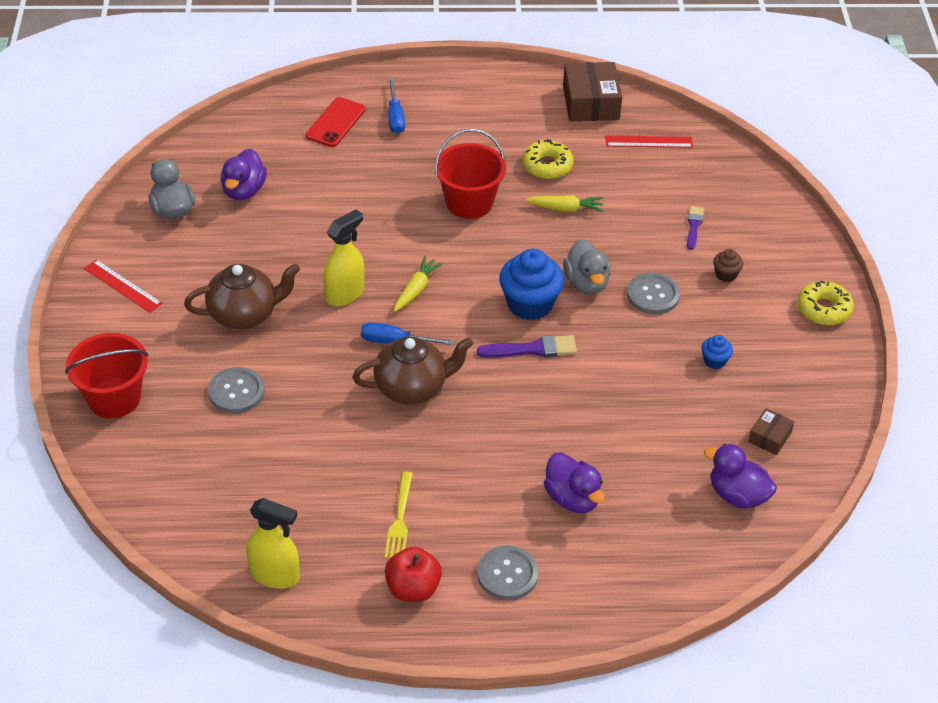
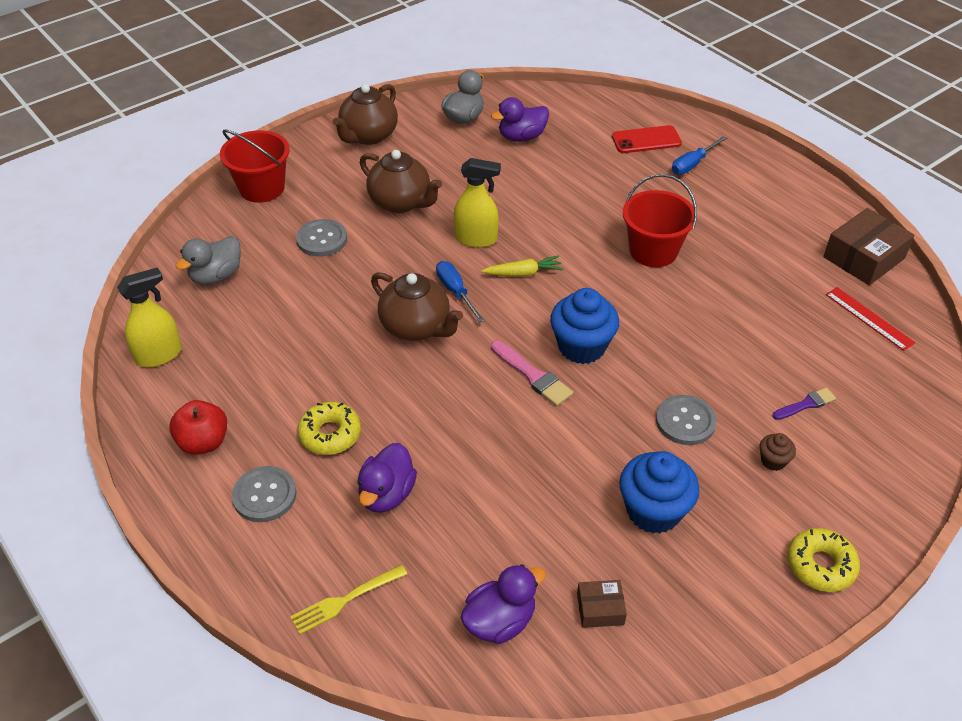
camera: 55 degrees right, 0 degrees up
(122, 286) = (368, 136): red ruler -> brown teapot
(275, 575) = (159, 355): yellow spray bottle -> yellow spray bottle turned 105 degrees counterclockwise
(400, 519) = (271, 395): yellow fork -> yellow fork (345, 600)
(532, 349) = (533, 376): purple brush -> pink brush
(547, 166) = (753, 272): yellow donut -> yellow donut (330, 434)
(566, 208) = (718, 309): yellow carrot -> none
(586, 283) = (647, 369): grey duck -> grey duck (216, 276)
(714, 361) = (653, 511): blue cupcake -> blue cupcake, size x2.10
(737, 495) = (500, 621): purple duck -> purple duck turned 60 degrees clockwise

